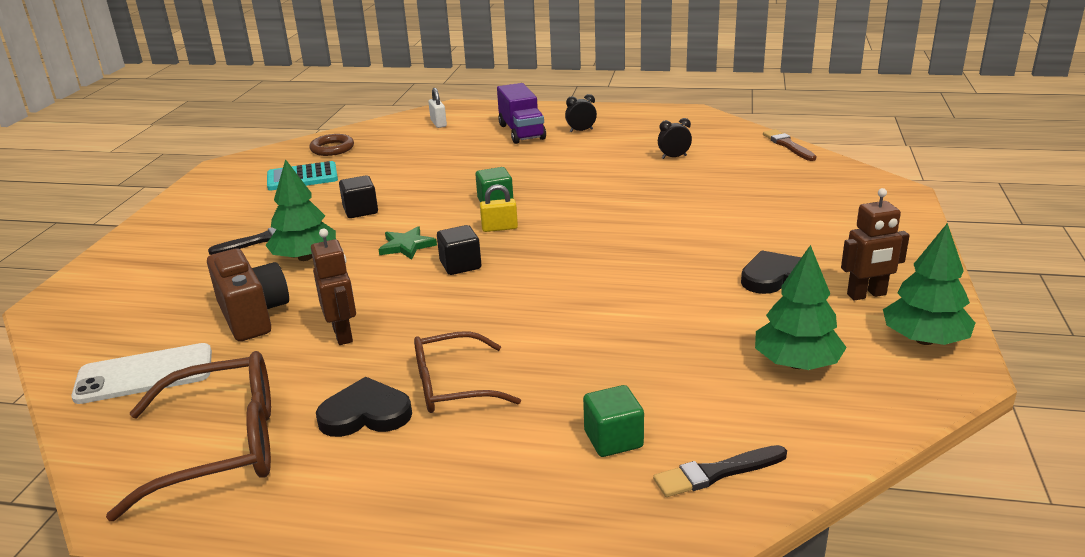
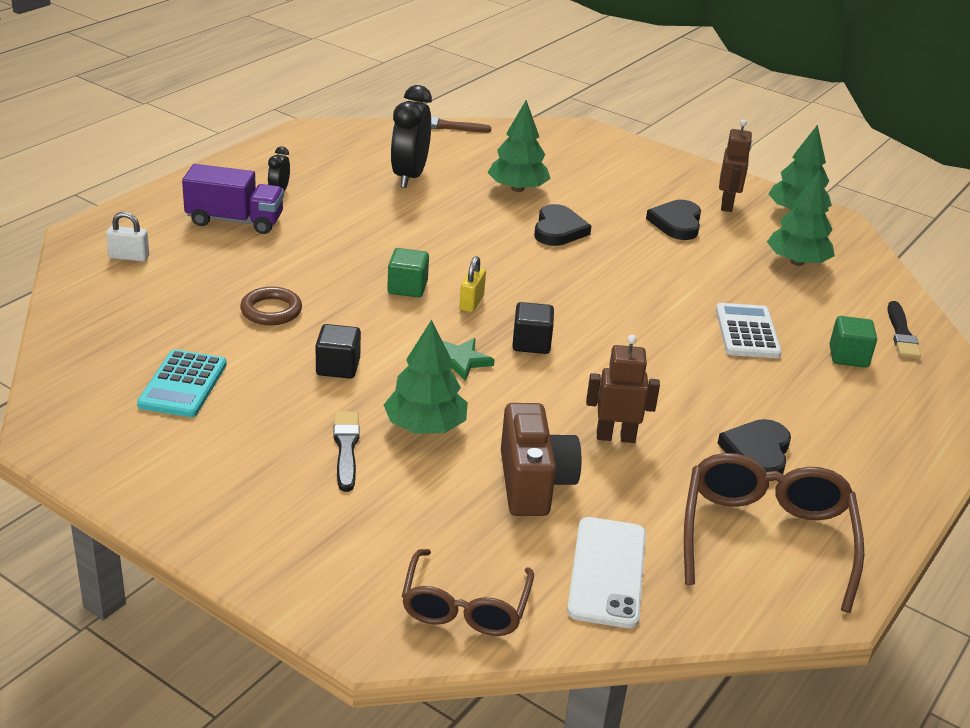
camera: 70 degrees left, 5 degrees up
(253, 315) = (533, 483): brown camera -> brown camera turned 90 degrees clockwise
(332, 148) = (109, 344): brown ring -> brown ring (271, 311)
(452, 386) = (741, 402): brown glasses -> brown glasses (465, 607)
(595, 362) = (747, 332): none -> white calculator
(672, 229) = (558, 230): none -> black heart
(674, 157) = (409, 176): black clock -> black clock, size x2.05
(721, 196) = (517, 189): none -> green tree

